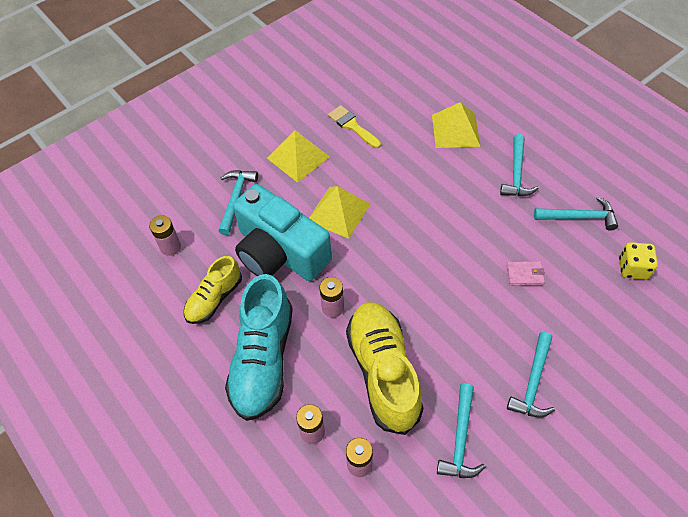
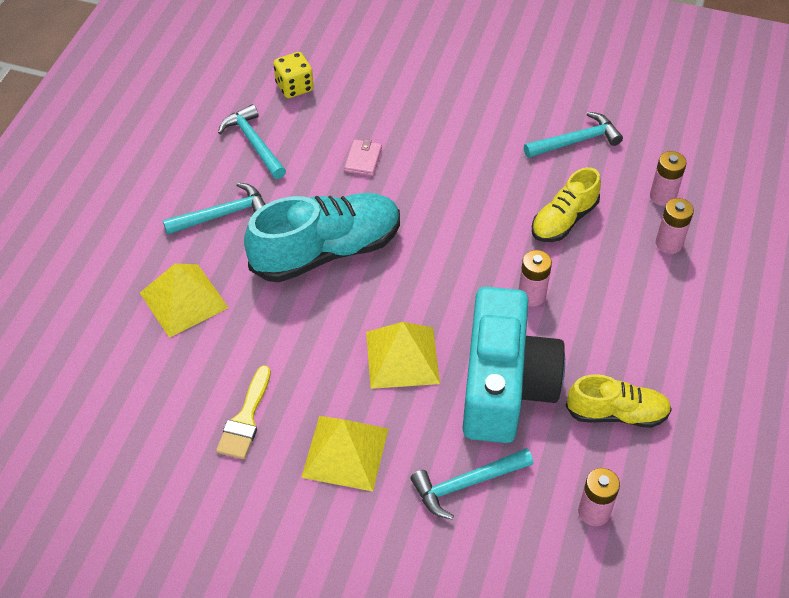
camera: 125 degrees left, 5 degrees down
(263, 359) = (640, 323): turquoise shoe -> turquoise shoe (326, 251)
(383, 372) = (564, 220): yellow shoe -> yellow shoe, size x0.58
(524, 274) = (363, 159): pink wallet -> pink wallet turned 45 degrees clockwise
(533, 382) = (479, 114): turquoise hammer -> none

